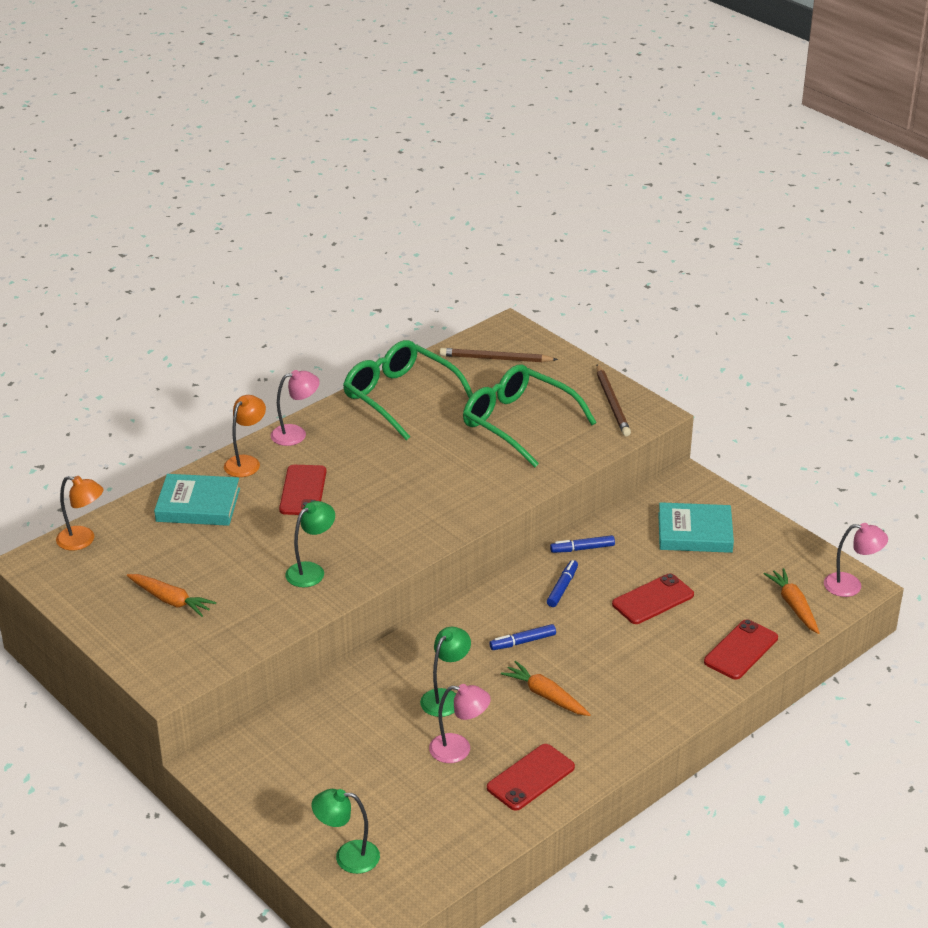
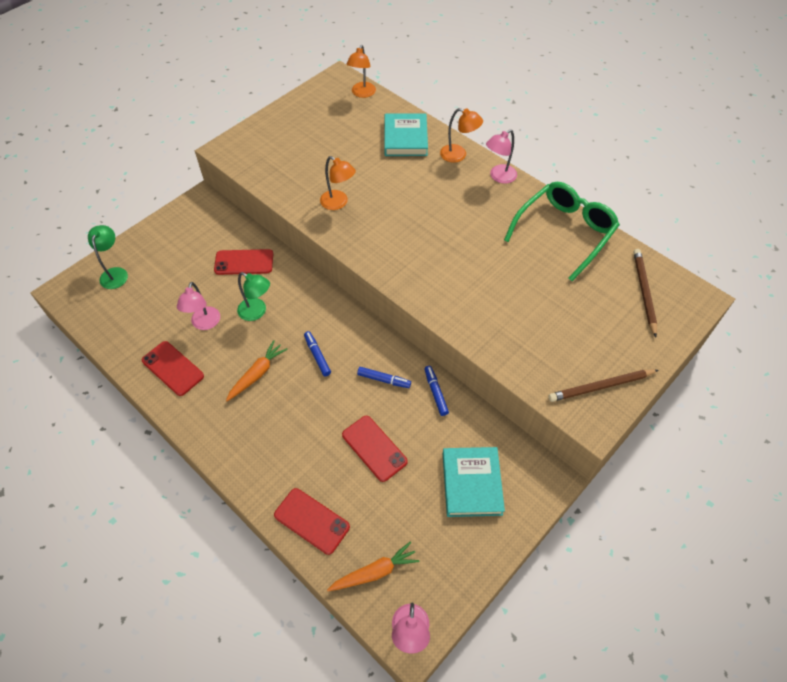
camera: 85 degrees right, 20 degrees up
(171, 600) = (304, 140): orange carrot -> none
(296, 434) = (499, 177): pink lamp -> pink lamp turned 75 degrees clockwise
(303, 491) = (430, 188): red phone -> red phone (244, 262)
(311, 571) = (338, 203): green lamp -> orange lamp
(519, 423) = (548, 315): green glasses -> none

